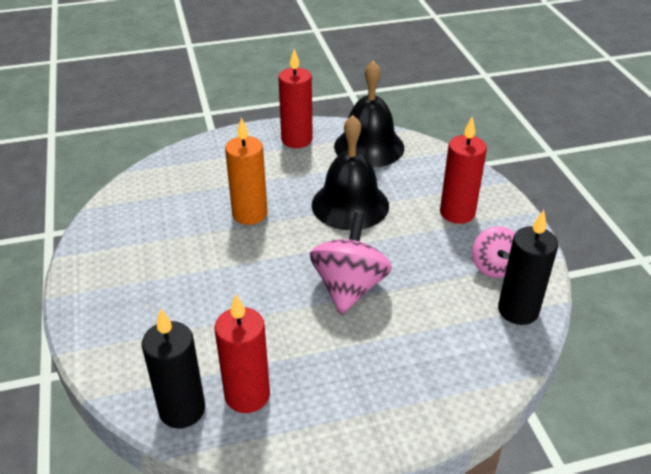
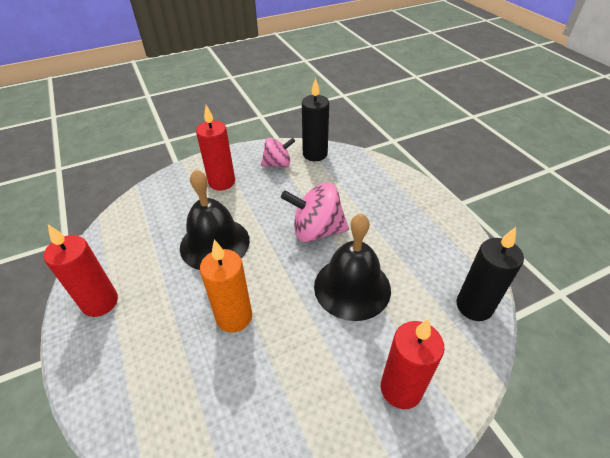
camera: 100 degrees left, 5 degrees up
(247, 395) = (441, 270): red candle -> red candle (401, 389)
(369, 146) = (123, 241): black bell -> black bell (352, 287)

